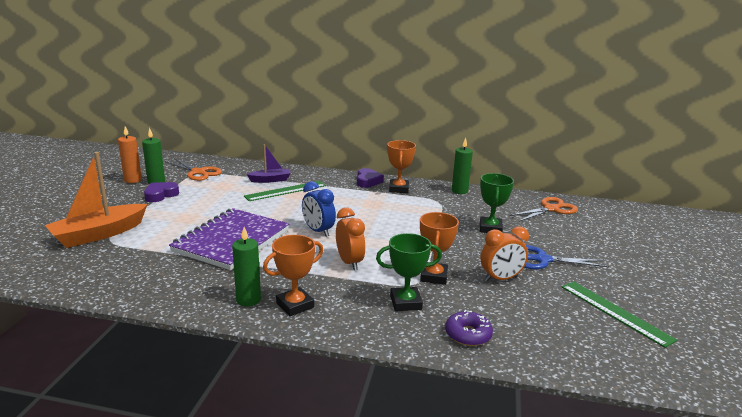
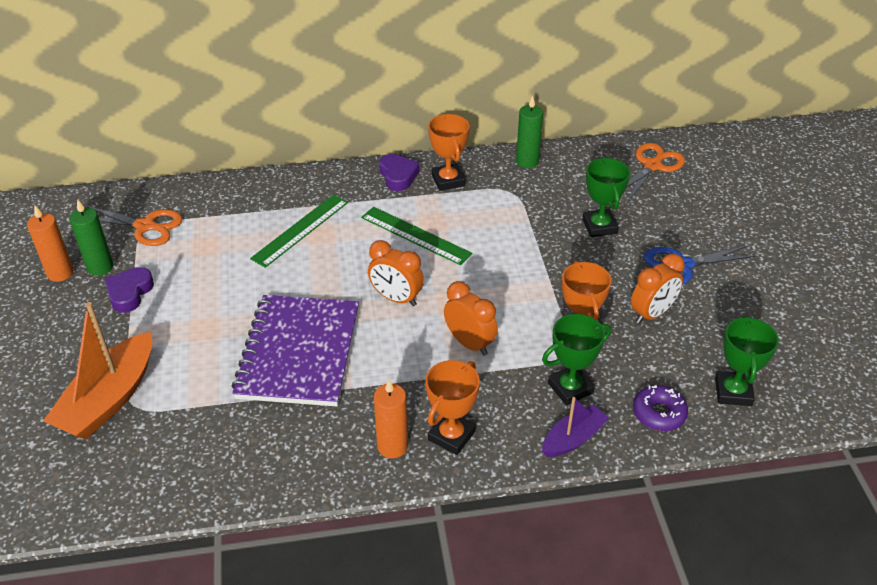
camera: 20 degrees left, 20 degrees up
(248, 300) = (392, 446): green candle -> orange candle
(270, 180) = (263, 212): purple boat -> purple boat (573, 438)
(318, 231) = (396, 298): blue clock -> orange clock
(542, 338) = (733, 392): none -> green trophy
(615, 312) = (787, 327): green ruler -> green ruler (415, 235)

